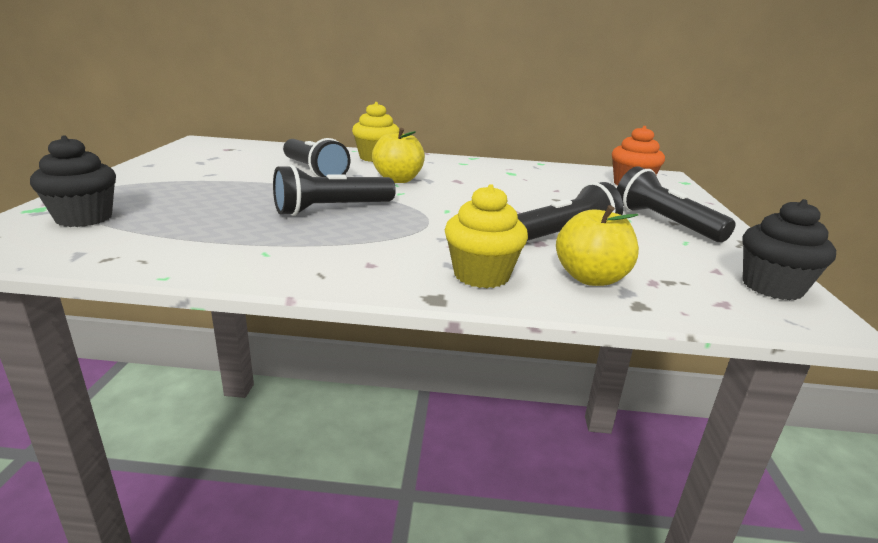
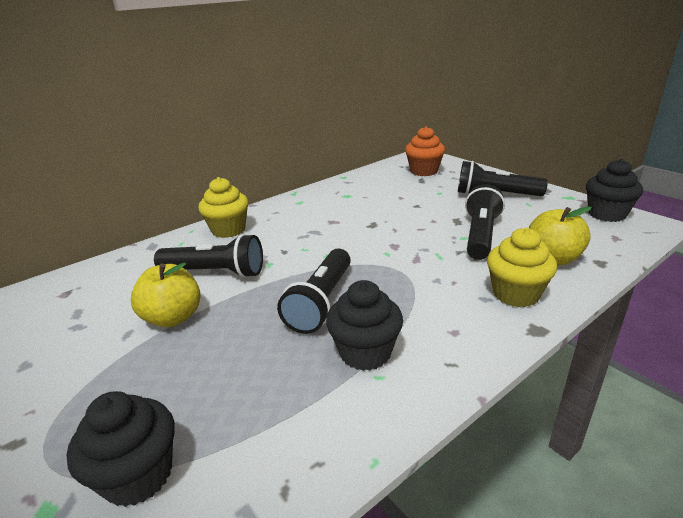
camera: 40 degrees left, 5 degrees up
(288, 240) = (365, 352): none -> black cupcake
(398, 180) = (296, 243): yellow apple -> yellow apple (173, 318)

